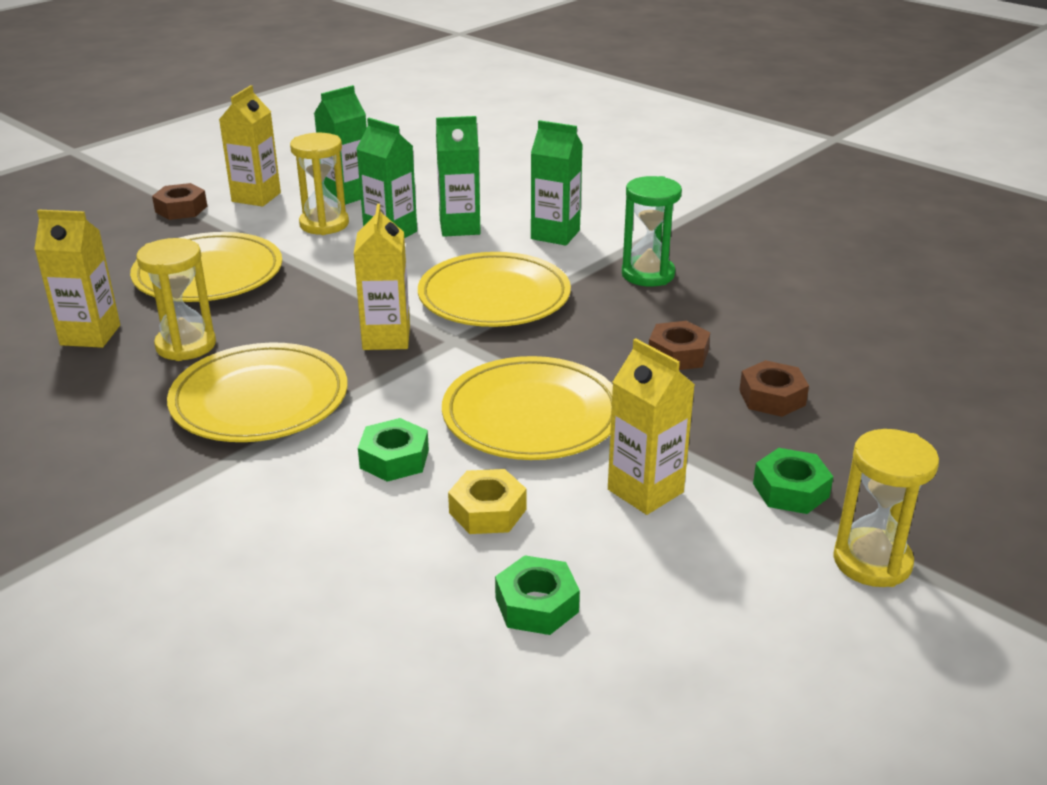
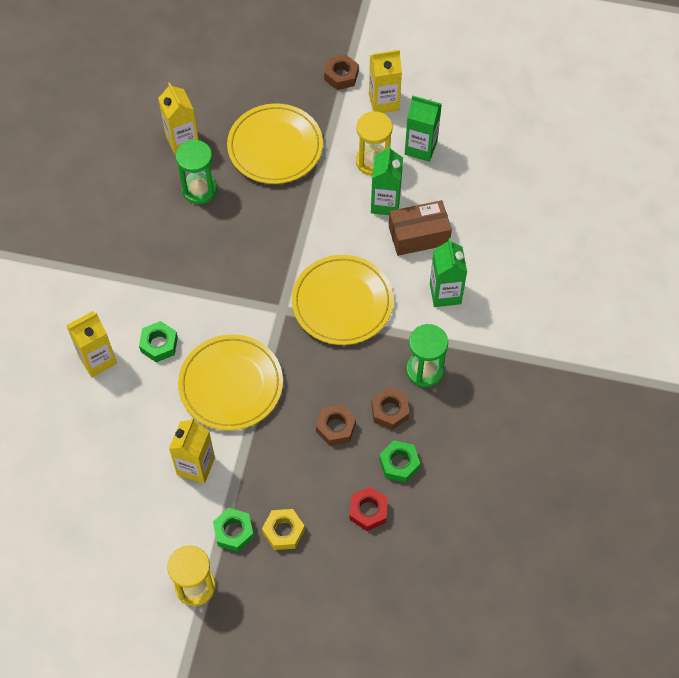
camera: 60 degrees right, 30 degrees up
(186, 345) = (199, 189): yellow hourglass -> green hourglass
(260, 400) = (172, 256): yellow plate -> none
(386, 338) = (263, 275): yellow carton -> yellow carton (97, 360)
(459, 227) = (419, 235): green carton -> brown box
(487, 511) = (142, 406): yellow nut -> yellow nut (283, 531)
(536, 605) = (90, 458): green nut -> green nut (399, 463)
(772, 397) = (318, 493): brown nut -> brown nut (390, 411)
(827, 368) = (368, 511): none -> red nut

